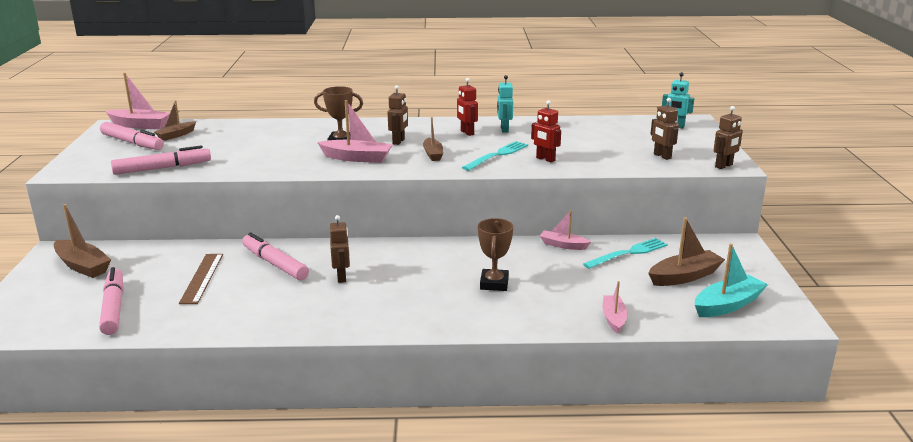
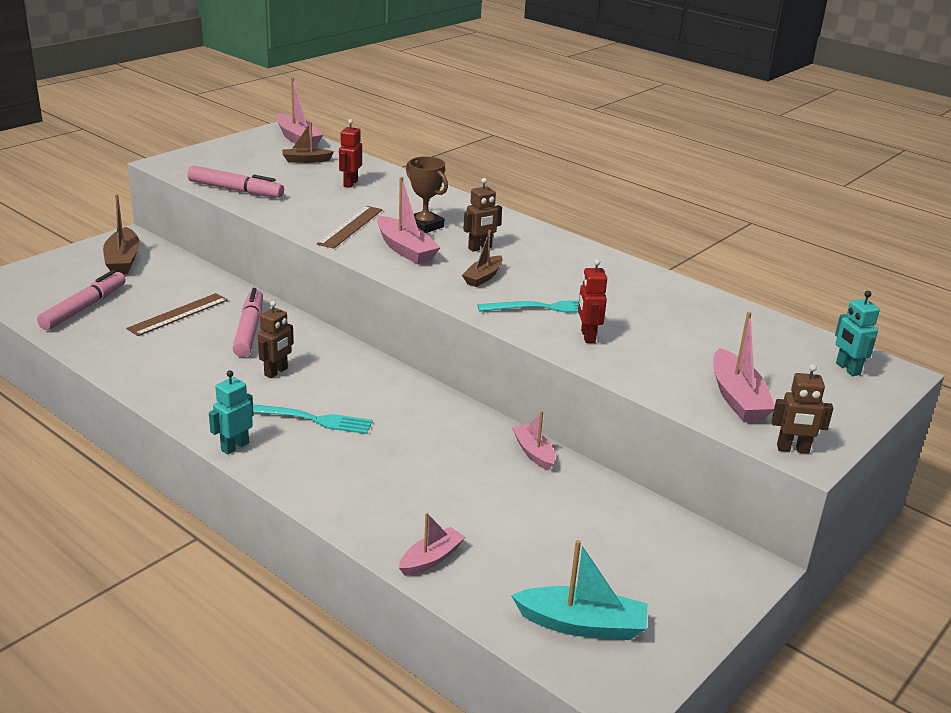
camera: 40 degrees right, 5 degrees up
(132, 143) = (260, 155): pink marker -> none
(295, 159) = (350, 227): none -> brown ruler
(467, 133) = (569, 267): red robot -> red robot (350, 183)
(494, 283) = (389, 453): brown trophy -> none
(504, 129) = (618, 281): turquoise robot -> turquoise robot (234, 446)
(628, 253) = (587, 501): turquoise fork -> turquoise fork (311, 419)
(662, 156) = (737, 398): brown robot -> pink boat
(684, 276) = (598, 564): brown boat -> none

